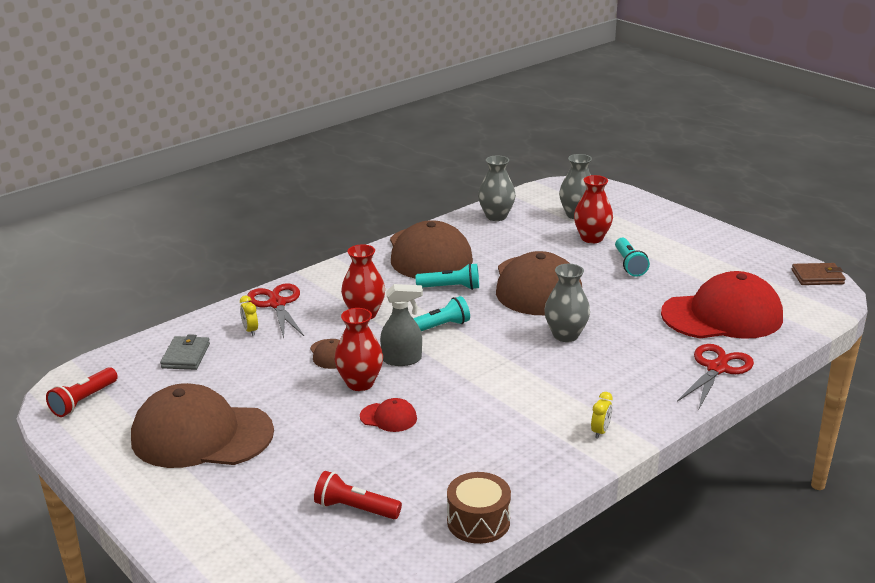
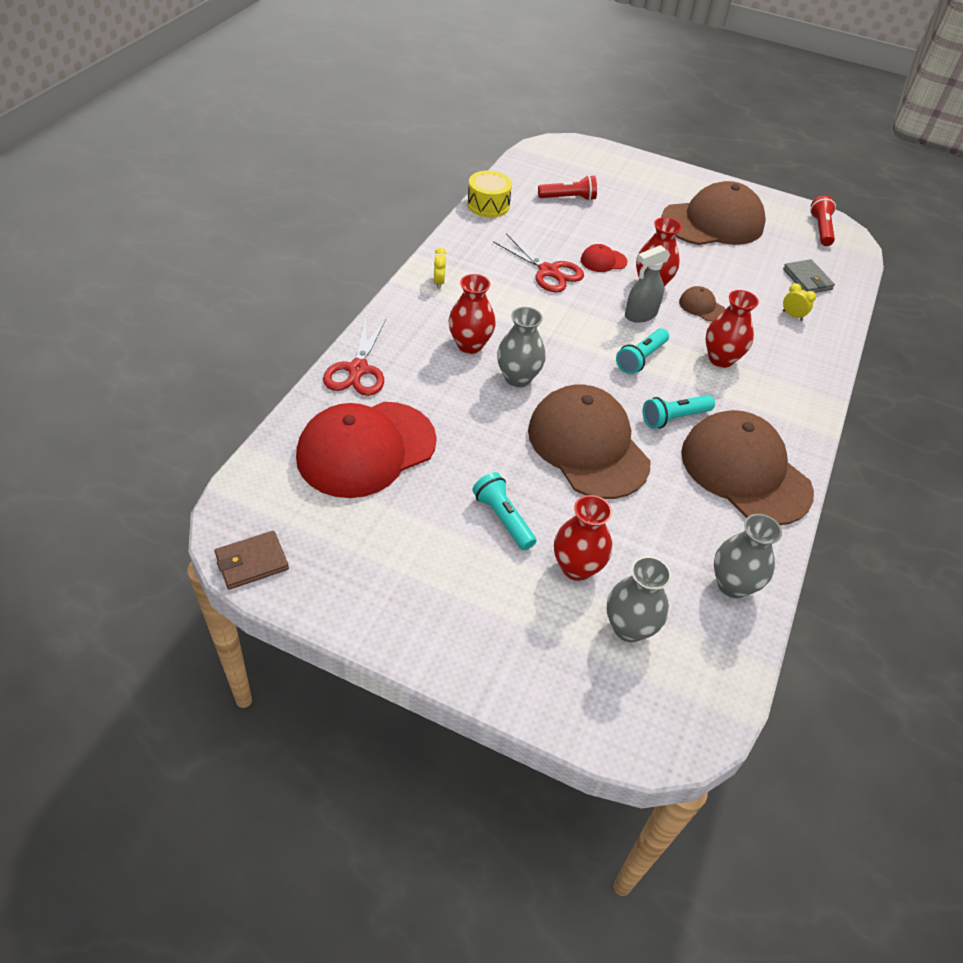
camera: 150 degrees right, 20 degrees up
(277, 304) = (808, 351): red scissors -> red scissors (548, 271)
(478, 521) = (488, 205): brown drum -> yellow drum
(597, 367) = (470, 345): none -> red vase

